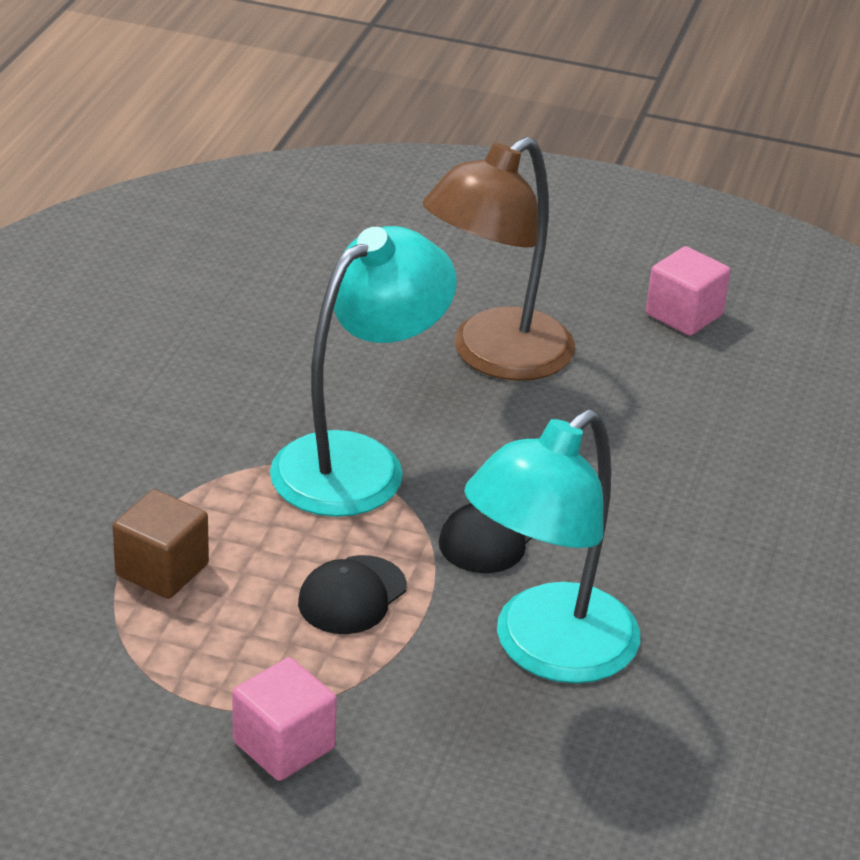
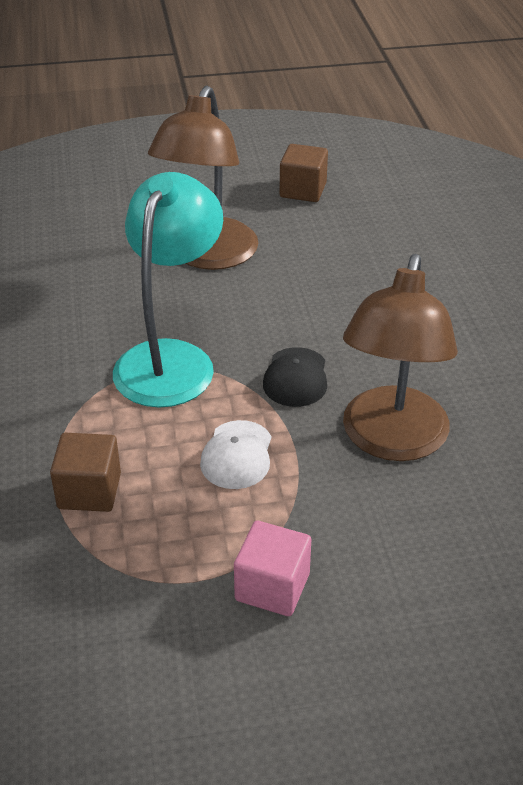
camera: 25 degrees left, 5 degrees up
(352, 595) = (237, 455): black cap -> white cap
(546, 650) = (391, 441): turquoise lamp -> brown lamp
(684, 315) = (303, 190): pink cube -> brown cube

